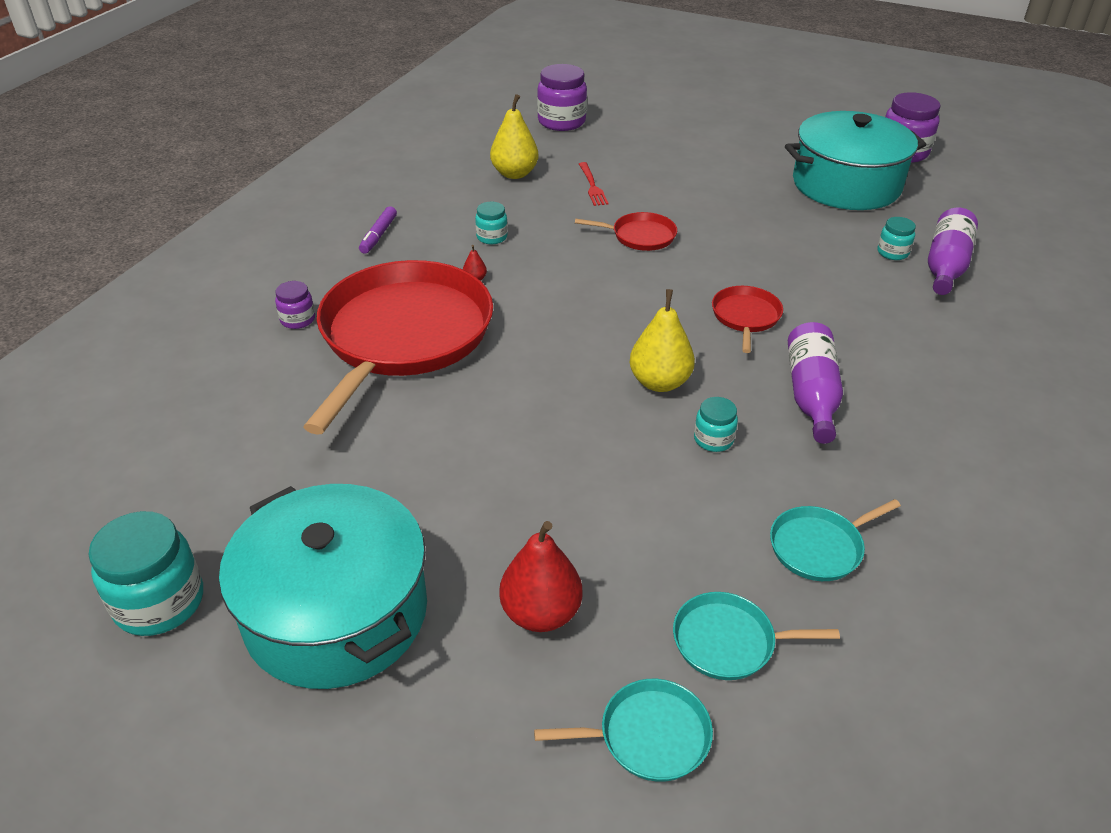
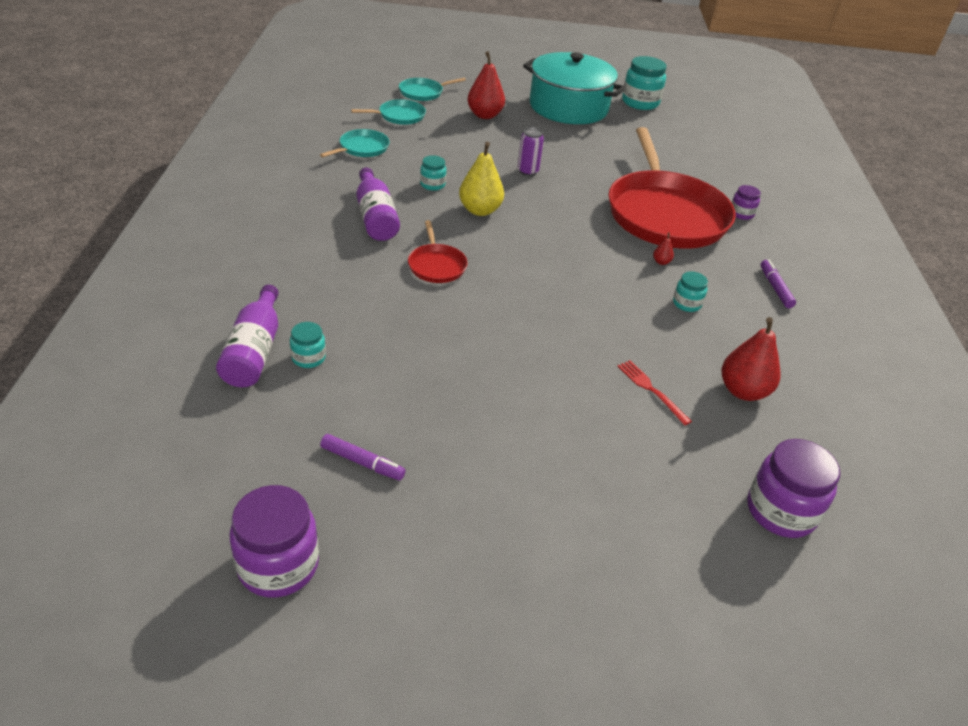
camera: 155 degrees right, 0 degrees up
(514, 174) = (743, 391): yellow pear -> red pear
(546, 442) = (527, 171): none -> purple can
(640, 236) = (562, 330): red pan -> none
(846, 184) = (362, 462): turquoise pot -> purple marker

